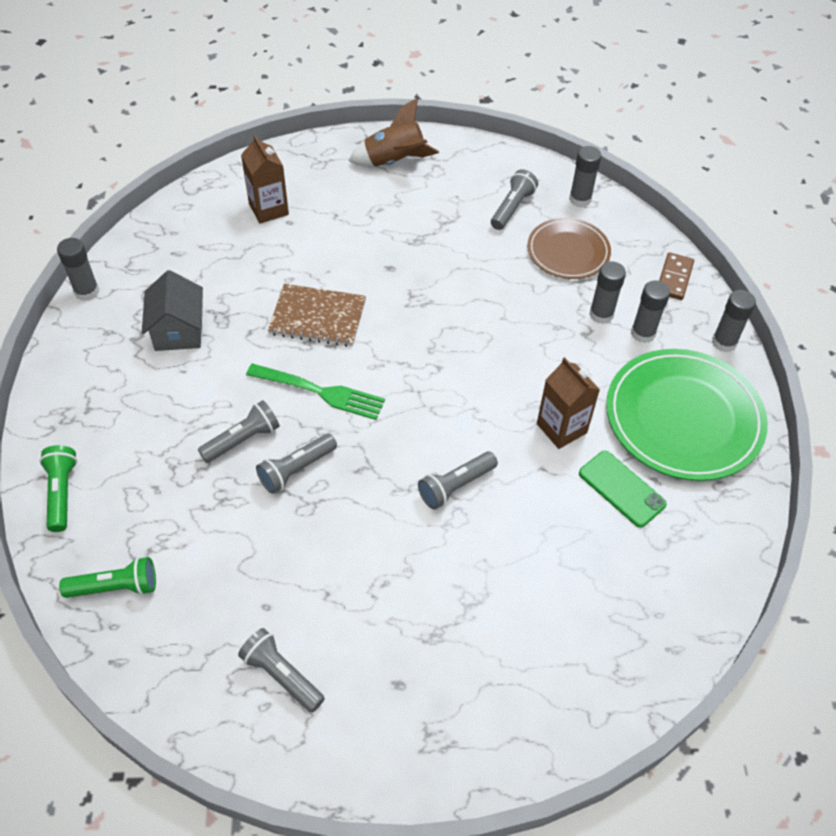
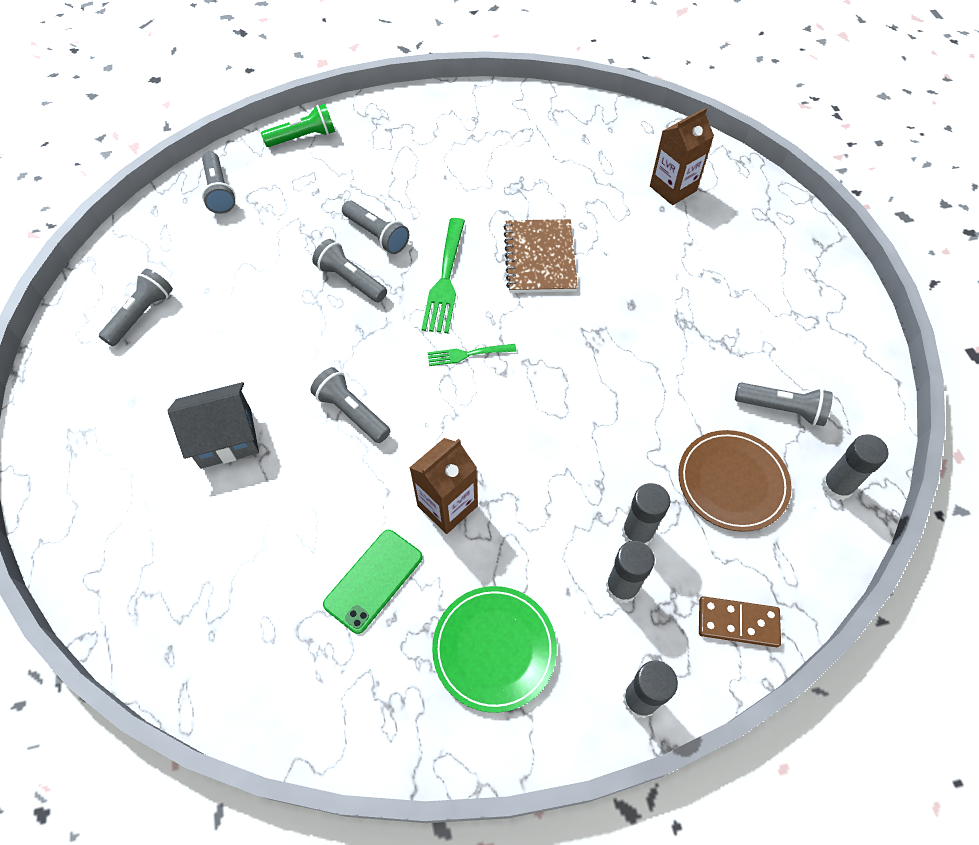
camera: 80 degrees right, 5 degrees up
(87, 291) = (516, 94): grey glue stick -> none
(116, 587) = (219, 192): green flashlight -> grey flashlight
(178, 331) = (490, 162): grey house -> grey house (226, 438)
(394, 161) = (801, 278): brown rocket -> none
(412, 389) = (468, 354): none -> green fork
(683, 418) = (494, 649): green plate -> green plate, size x0.59

